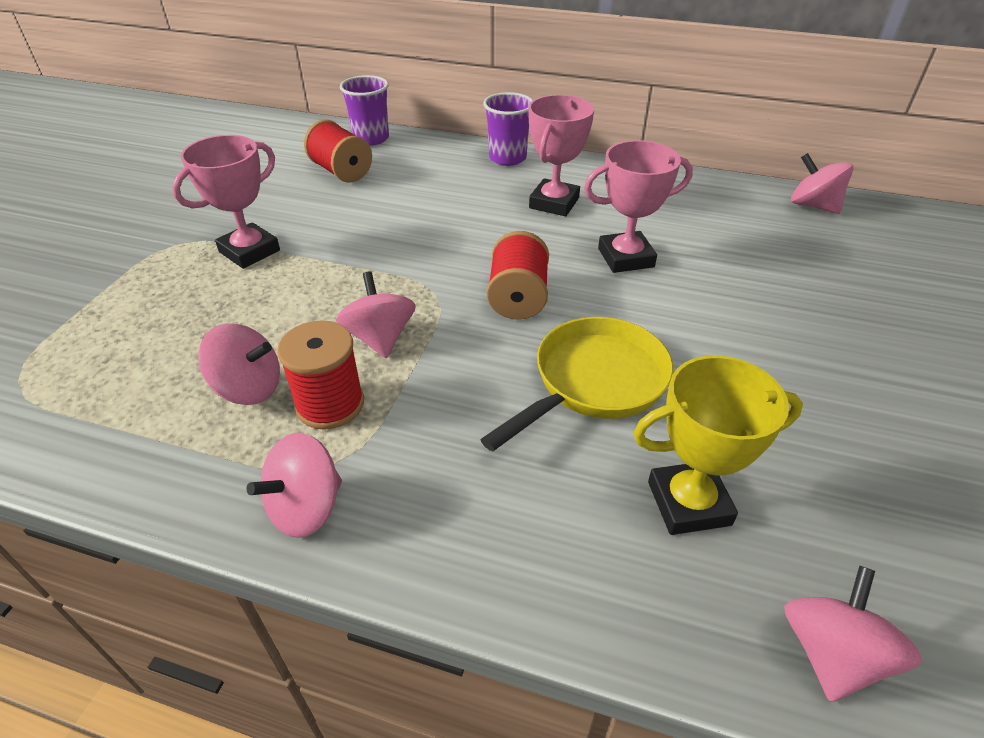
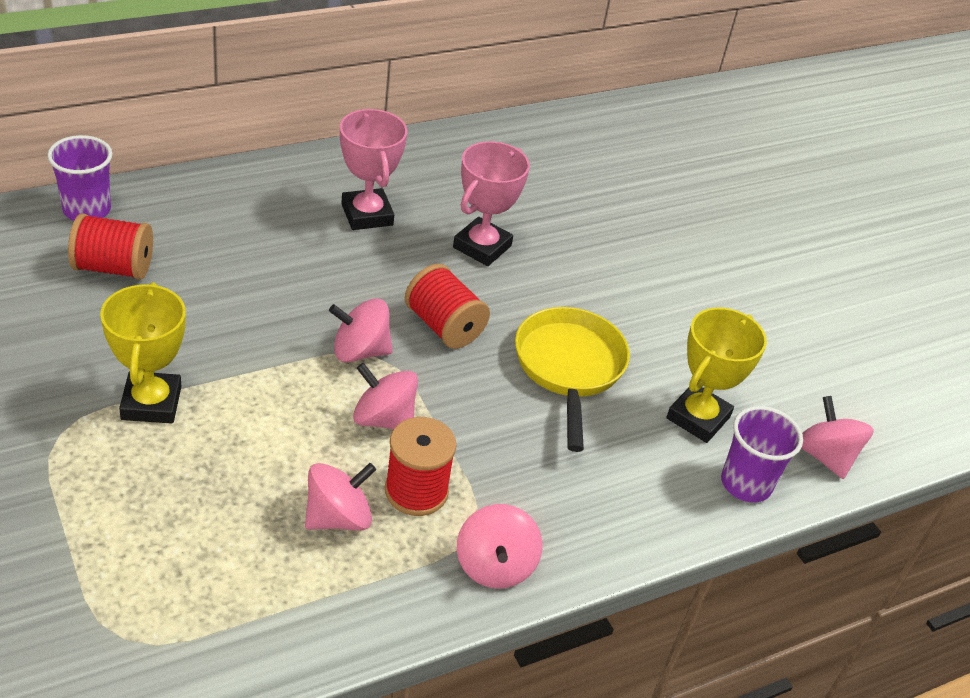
camera: 50 degrees left, 0 degrees up
(249, 251) = (151, 403): pink trophy -> yellow trophy
(507, 158) = (265, 178): purple cup -> purple cup (746, 483)
(813, 206) = (563, 129): pink spinning top -> pink spinning top (360, 351)

